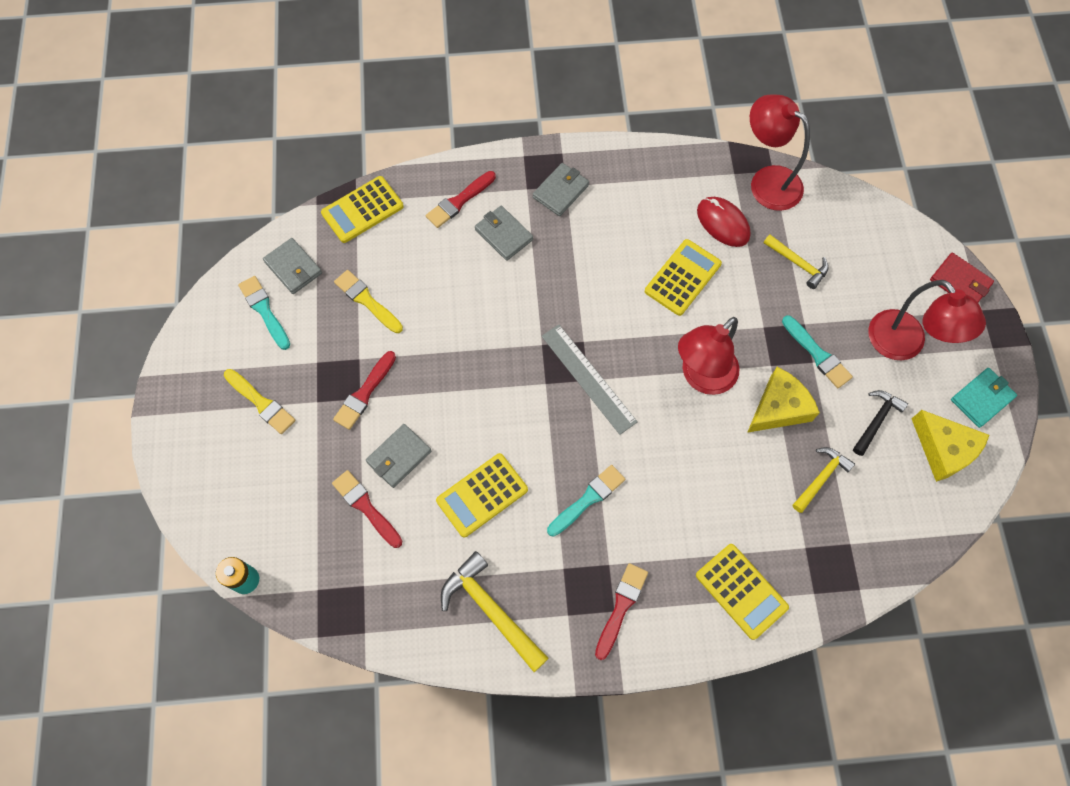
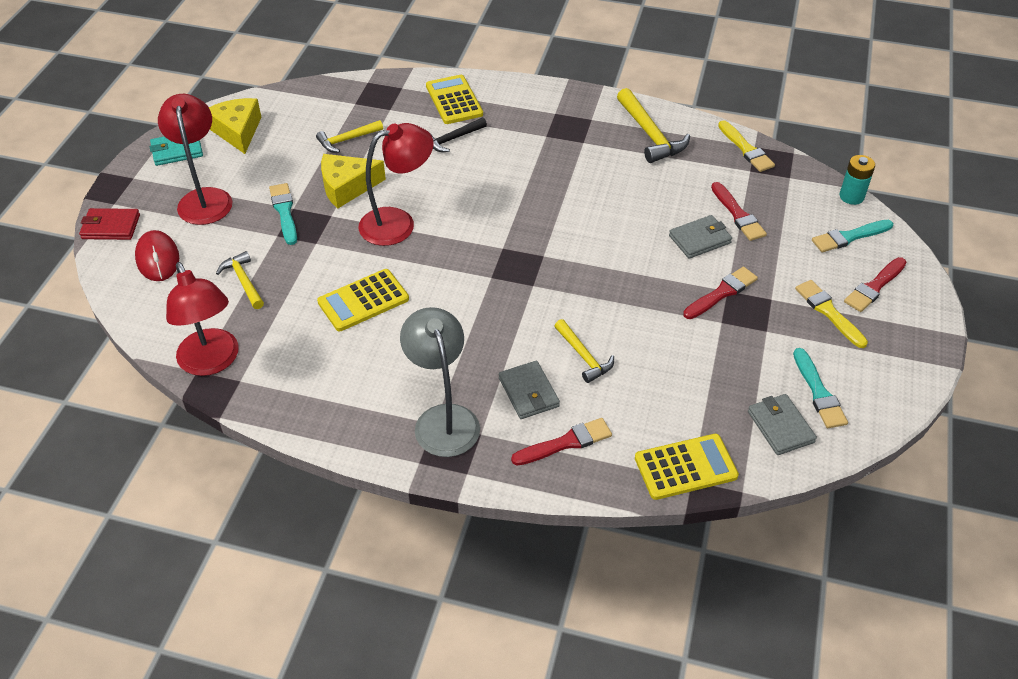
camera: 160 degrees left, 20 degrees down
(367, 300) = (702, 371): yellow brush -> yellow brush (746, 149)
(470, 283) = (583, 356): none -> yellow hammer
(482, 495) = (633, 197): yellow calculator -> none
(560, 191) = (443, 419): grey wallet -> grey lamp
(588, 378) = (502, 248): grey ruler -> none
(588, 499) = (543, 173): turquoise brush -> turquoise brush (849, 237)
(621, 607) = (549, 113): red brush -> red brush (874, 287)
(723, 223) = (288, 336): red mouse -> red mouse (157, 258)
(876, 420) = (273, 160): black hammer -> black hammer (453, 139)
(960, 282) = (111, 227): red wallet -> red wallet turned 60 degrees counterclockwise

